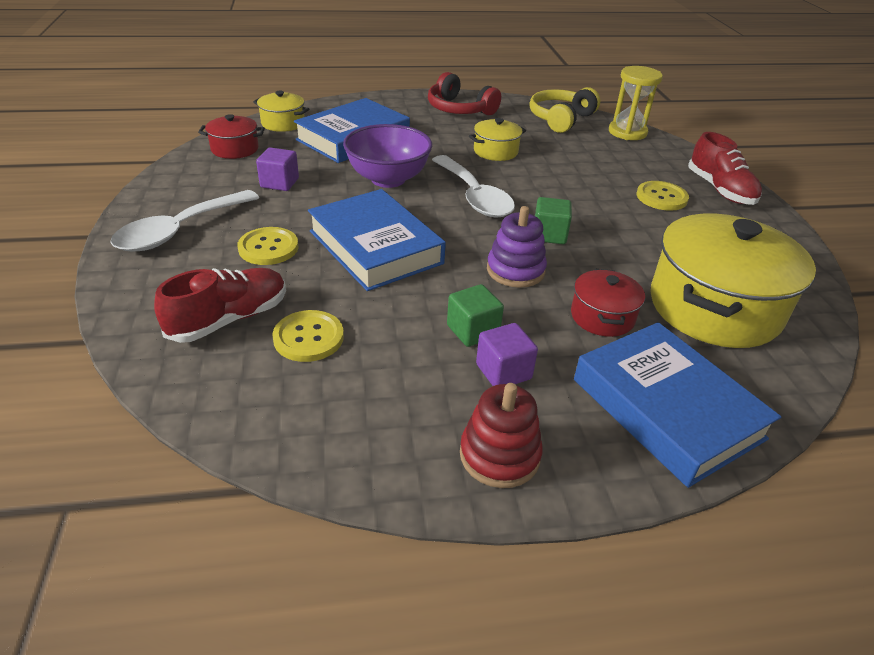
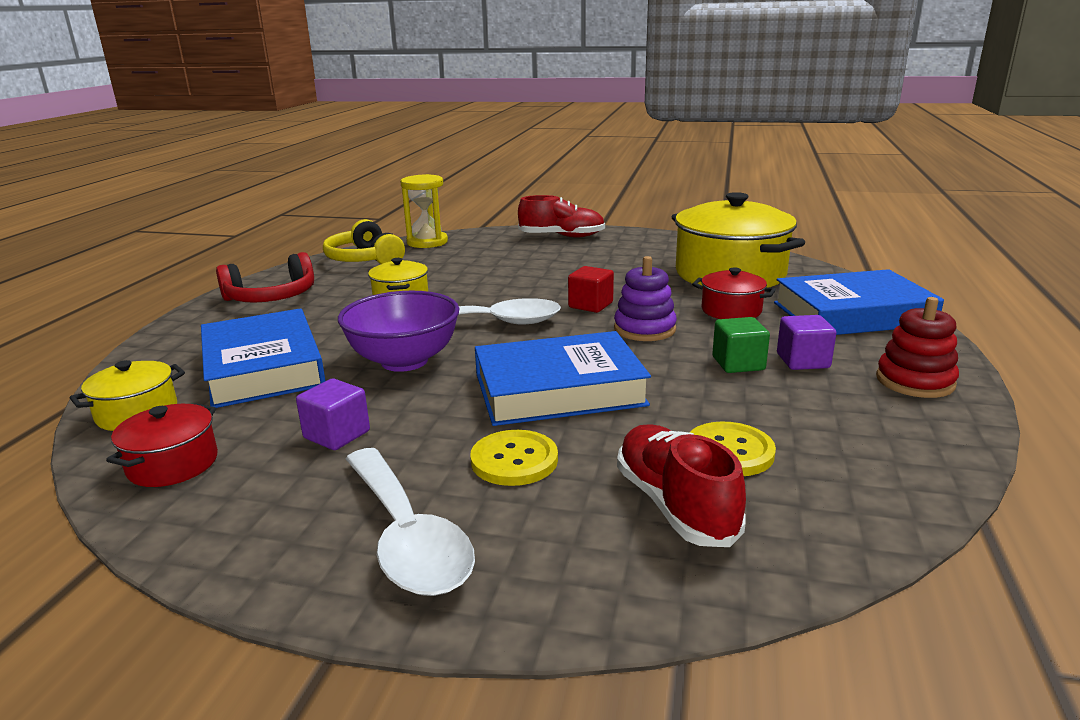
camera: 65 degrees left, 15 degrees down
(549, 235) = (590, 305): green cube -> red cube
(661, 197) = (558, 255): yellow button -> none

